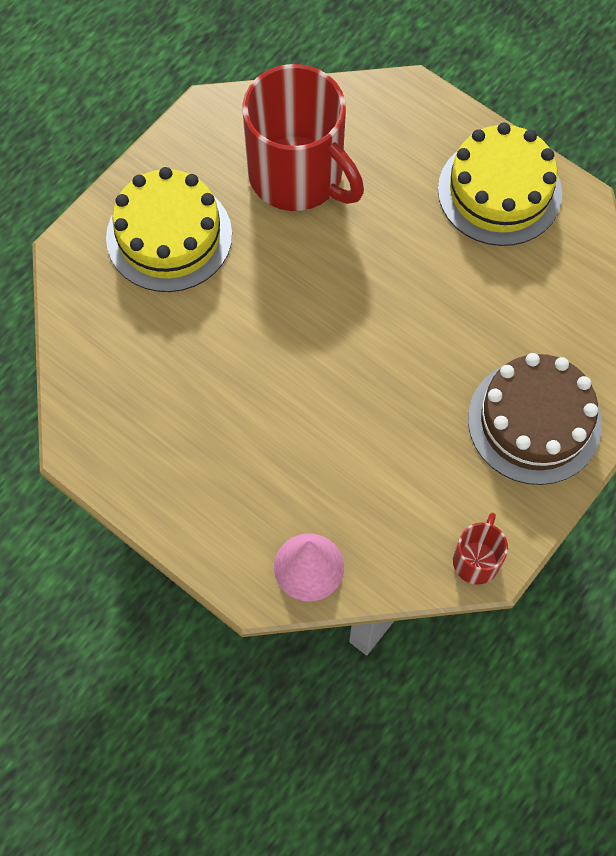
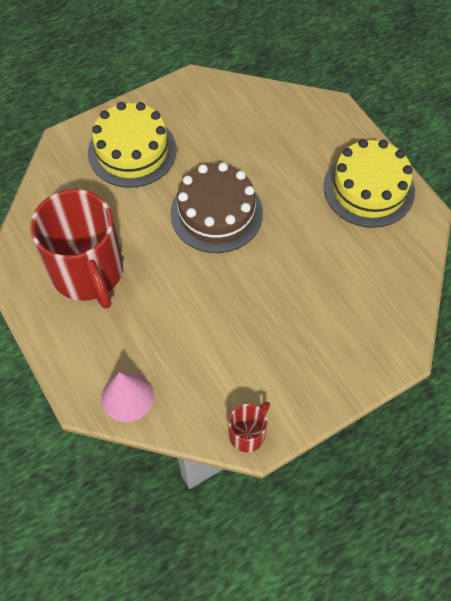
camera: 20 degrees right, 5 degrees down
(298, 176) = (234, 138): red mug -> red mug (88, 272)
(534, 421) = (330, 351): brown cake -> brown cake (216, 213)

